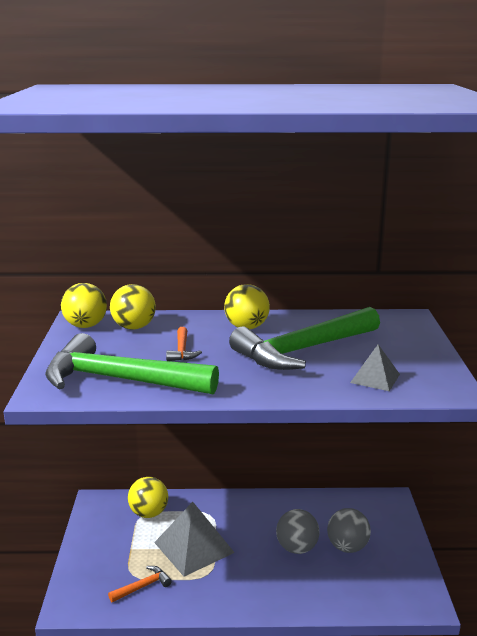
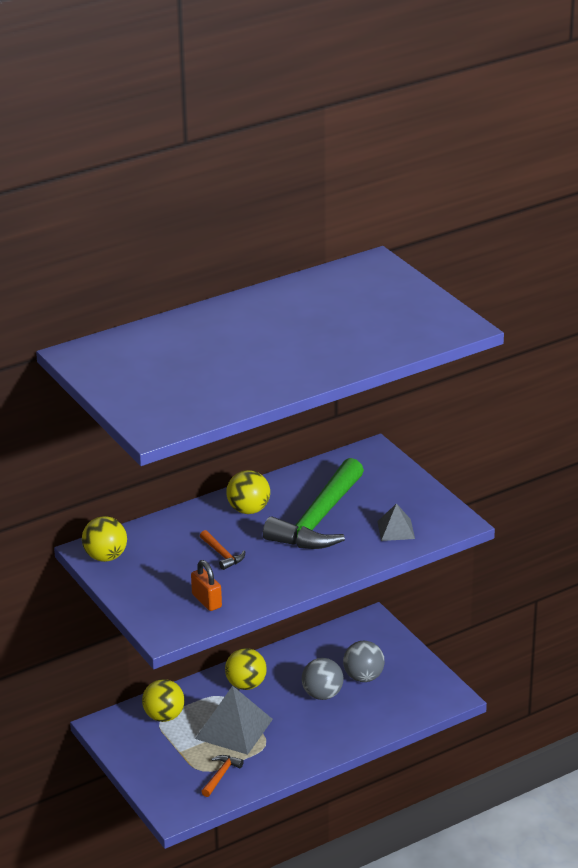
camera: 30 degrees left, 10 degrees up
(119, 380) = (206, 601): green hammer -> orange padlock
(134, 327) = (151, 544): yellow ball -> yellow ball (246, 685)

